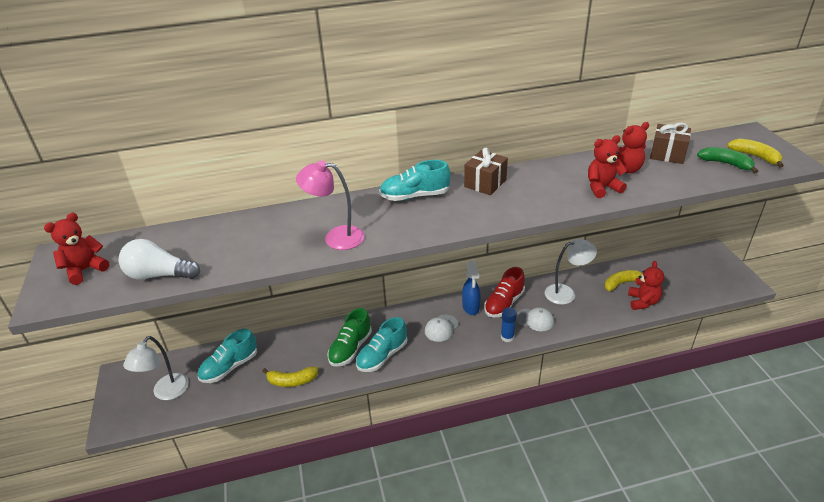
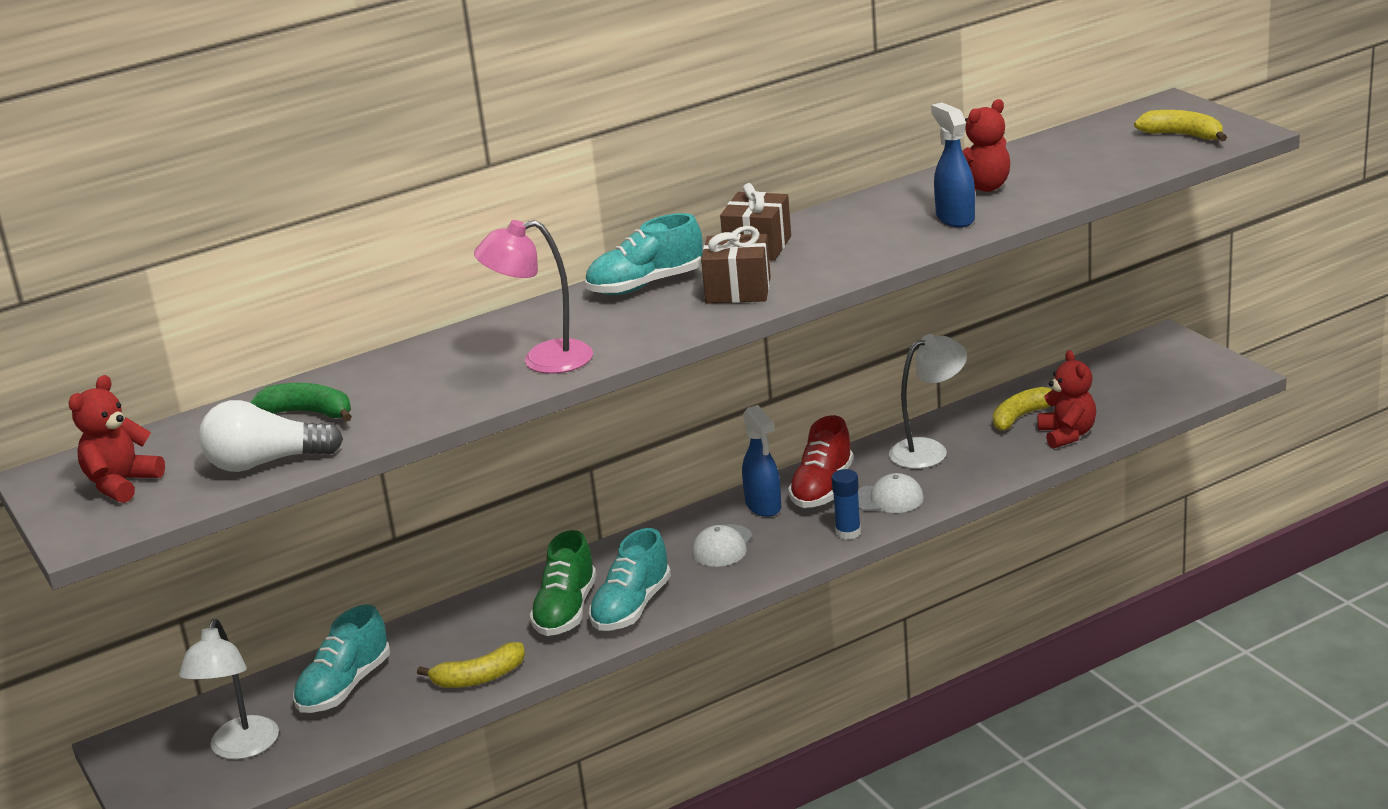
camera: 15 degrees left, 10 degrees down
(602, 188) = (954, 218): red teddy bear -> blue spray bottle
(667, 154) = (1043, 156): brown gift -> brown gift (738, 290)
(725, 164) = (1139, 153): green banana -> green banana (309, 412)

